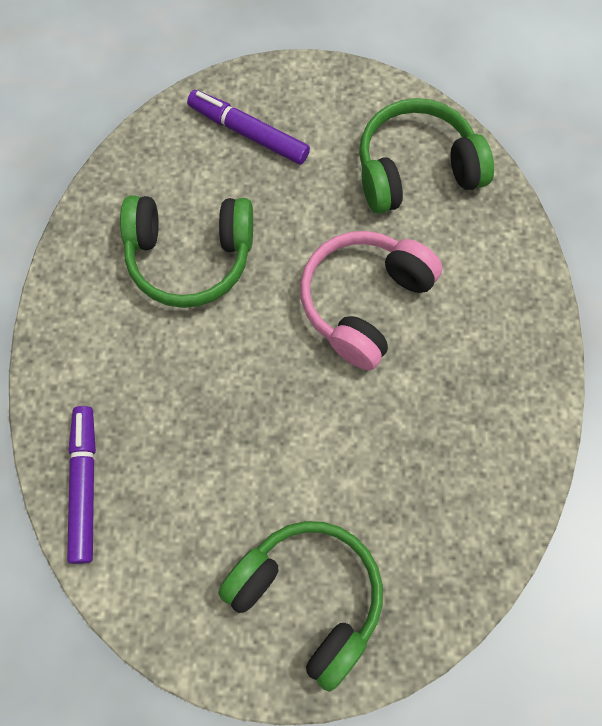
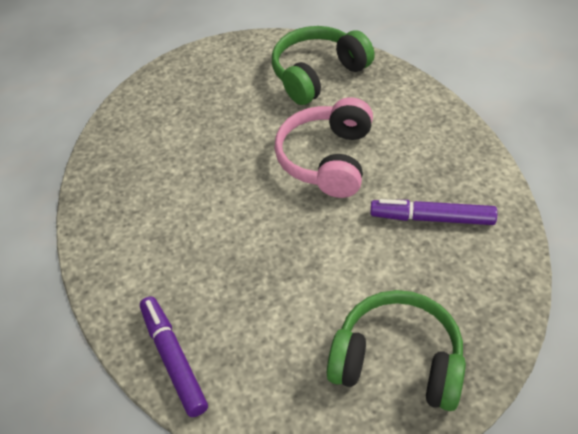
camera: 20 degrees left, 20 degrees down
(190, 256) = (182, 178): green headphones -> none
(248, 133) = (187, 94): purple marker -> purple marker (432, 218)

